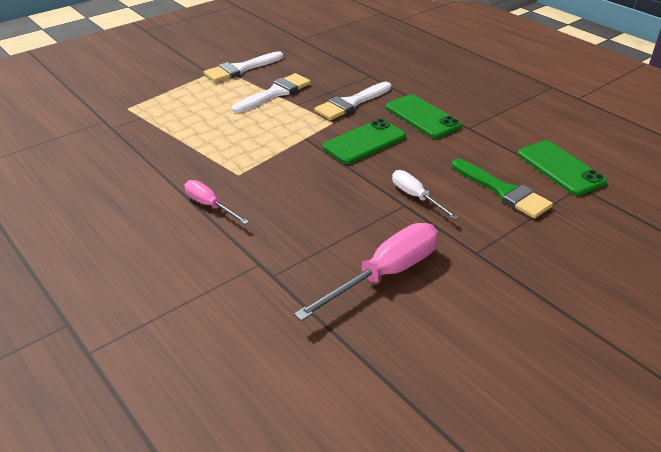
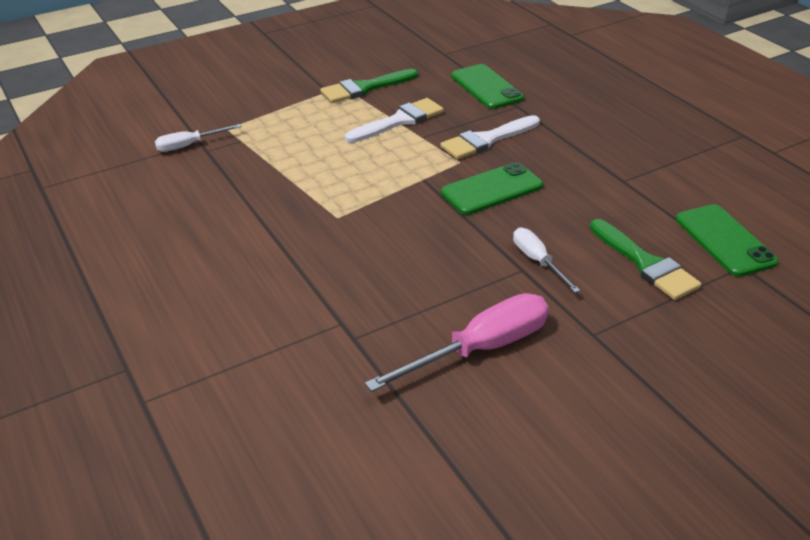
camera: 10 degrees right, 0 degrees up
(95, 124) = (189, 145): none -> white screwdriver
(210, 205) = (299, 251): pink screwdriver -> none
(241, 69) = (365, 88): white brush -> green brush
(422, 117) = (569, 163): green phone -> green phone (486, 87)

